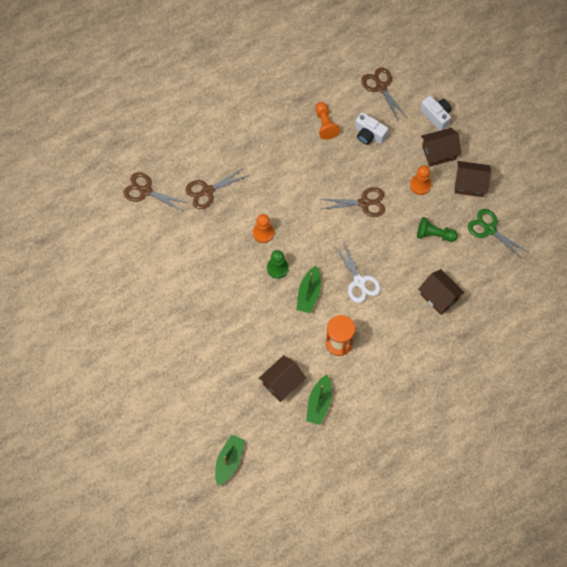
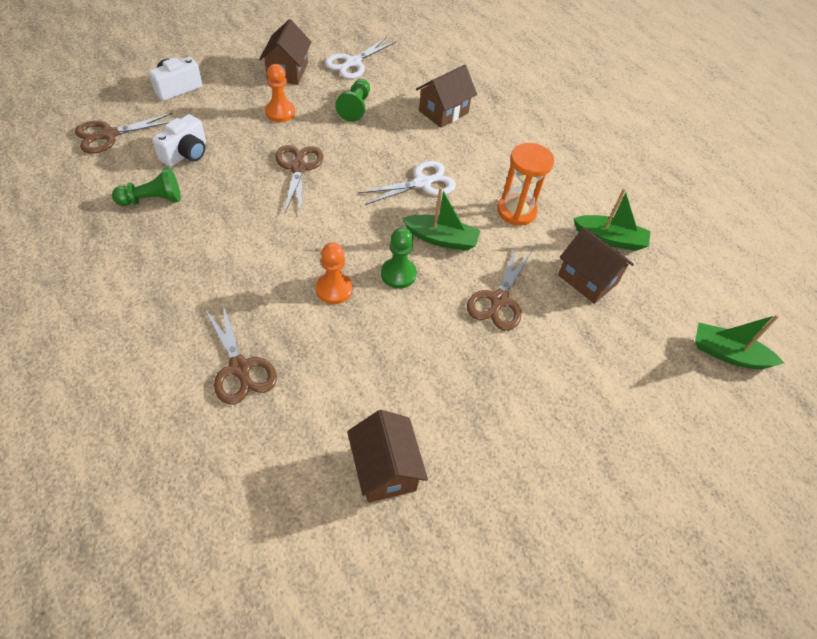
camera: 95 degrees left, 15 degrees down
(145, 191) = (217, 481): brown scissors -> brown scissors (498, 300)
(325, 124) = (152, 200): orange pawn -> green pawn
(439, 152) = (234, 91): brown house -> brown house (385, 469)
(489, 229) = (353, 63): green scissors -> white scissors

